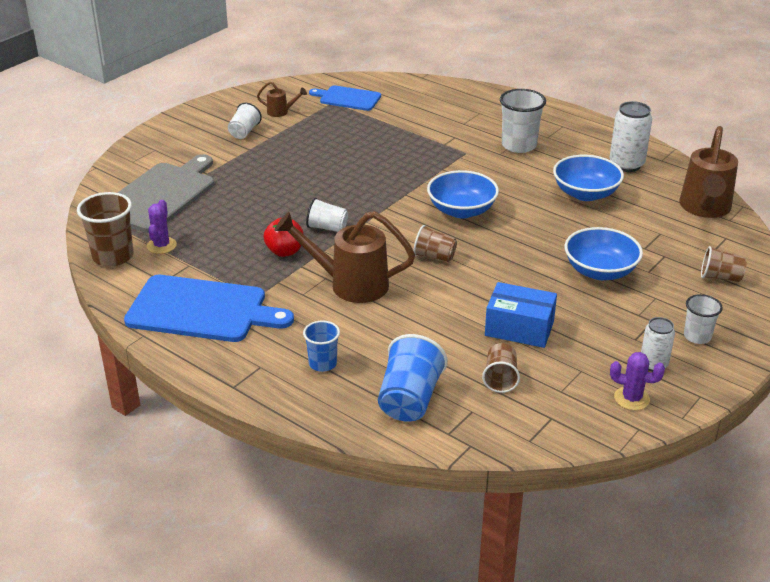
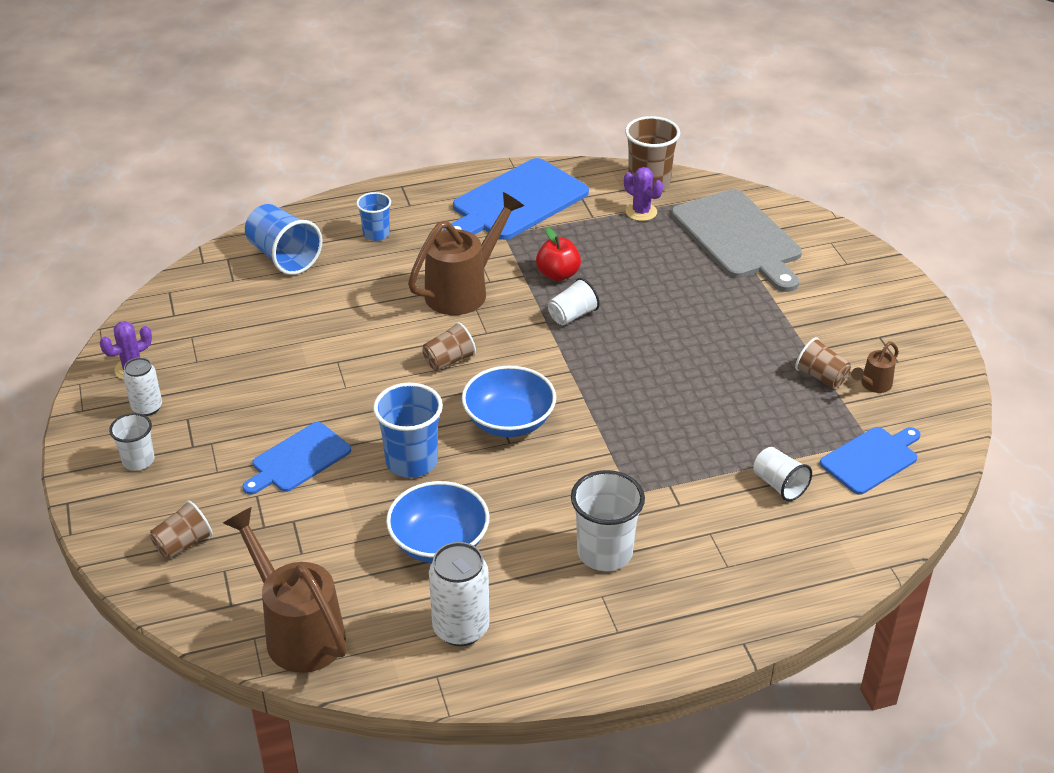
camera: 125 degrees right, 5 degrees up
(244, 132) = (839, 337): white cup -> white cup (779, 485)
(500, 378) = (245, 312): brown cup -> brown cup (821, 377)
(519, 328) = (288, 356): blue box -> none
(541, 229) = (411, 461): none -> blue cup
(600, 271) = (298, 459): blue bowl -> blue cutting board

